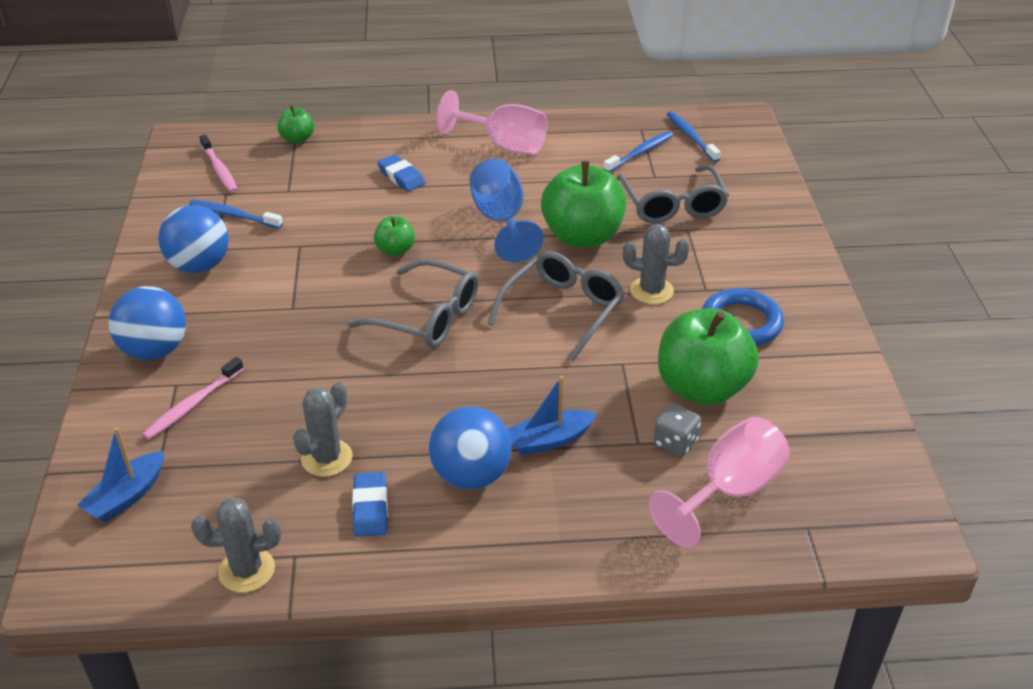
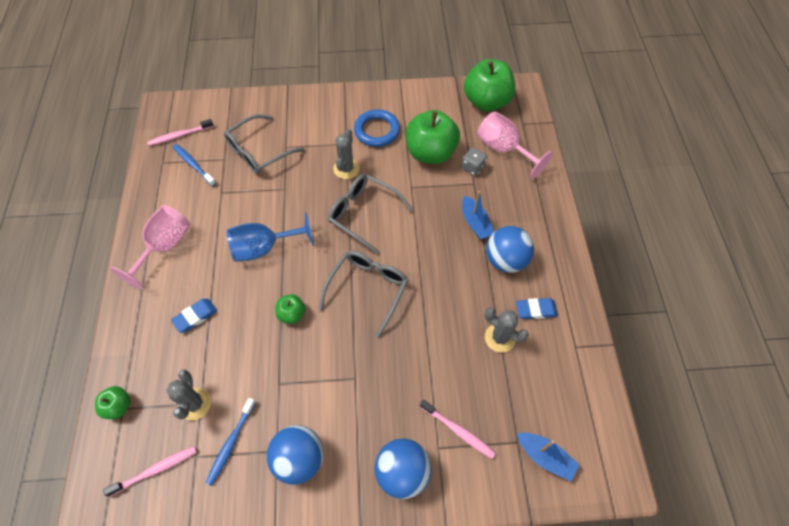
camera: 90 degrees left, 20 degrees up
(247, 570) = (590, 371): grey cactus -> grey cactus (194, 404)
(582, 237) = (288, 201): green apple -> green apple (486, 101)
(673, 205) = (259, 152): grey glasses -> grey glasses turned 150 degrees clockwise
(691, 137) = (180, 135): blue toothbrush -> pink toothbrush

